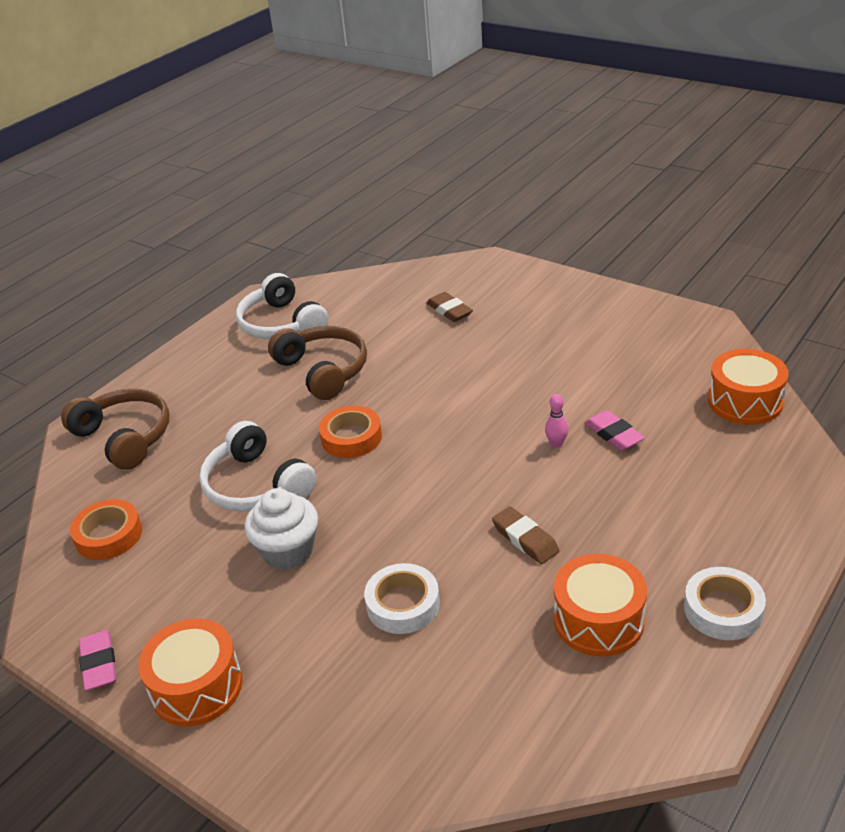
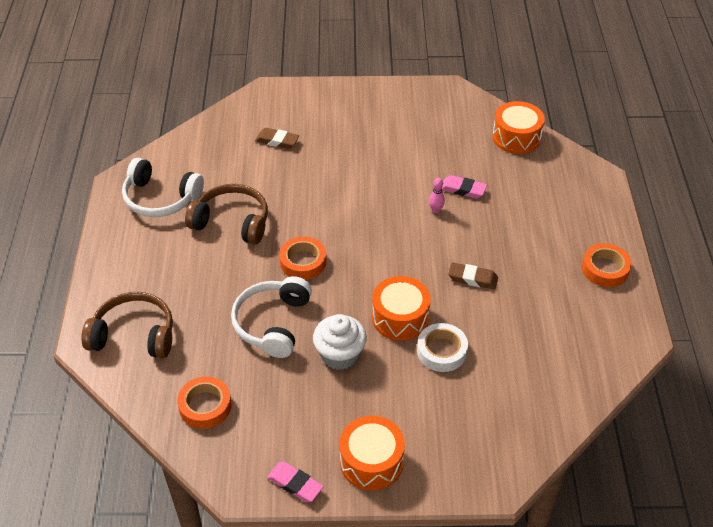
camera: 40 degrees left, 10 degrees up
(256, 485) = (273, 323): white headphones -> white headphones turned 90 degrees clockwise
(598, 620) = (551, 306): orange drum -> orange drum (400, 318)
(723, 609) = (605, 269): white tape -> orange tape

